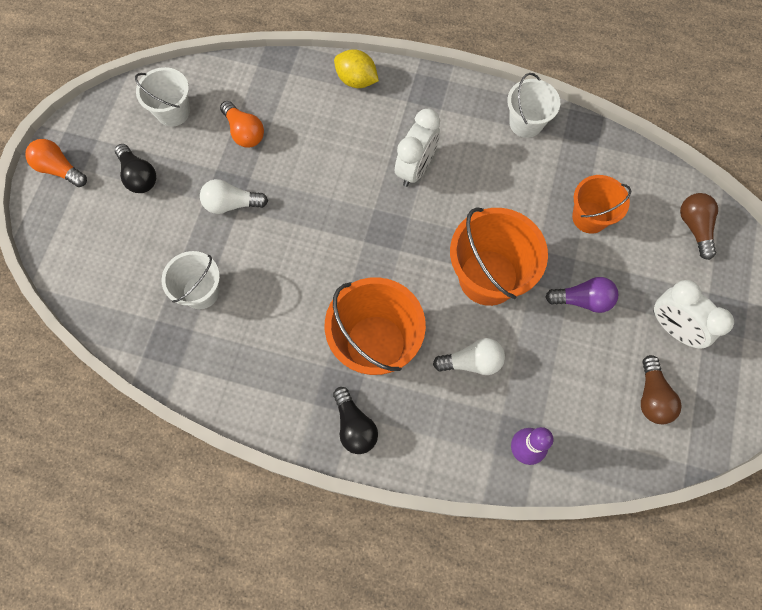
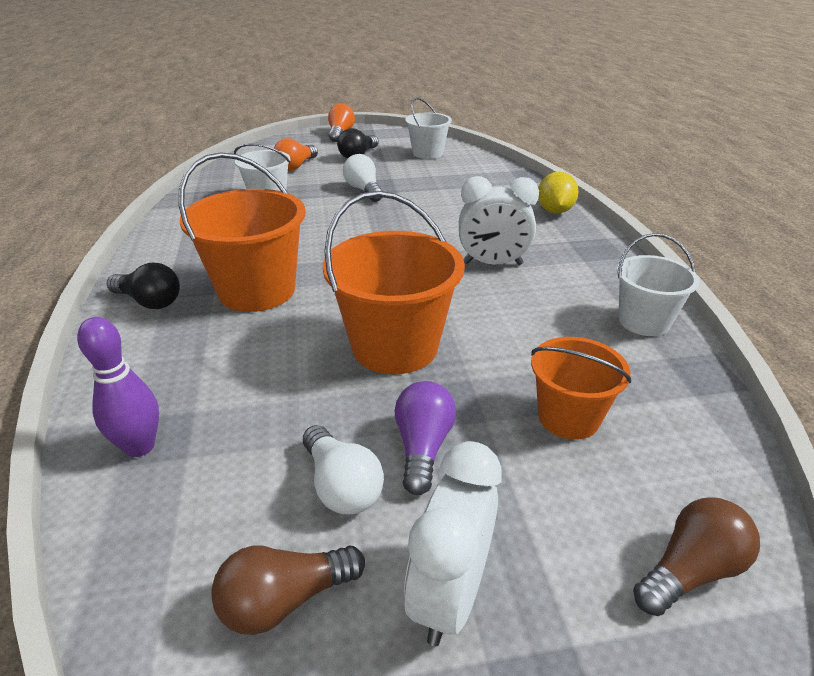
camera: 65 degrees right, 35 degrees down
(244, 132) = (439, 179): orange light bulb -> orange light bulb (296, 166)
(354, 426) = (149, 301): black light bulb -> black light bulb turned 105 degrees counterclockwise
(472, 362) = (264, 364): white light bulb -> white light bulb (341, 486)
(583, 300) = (423, 447): purple light bulb -> purple light bulb turned 150 degrees counterclockwise

